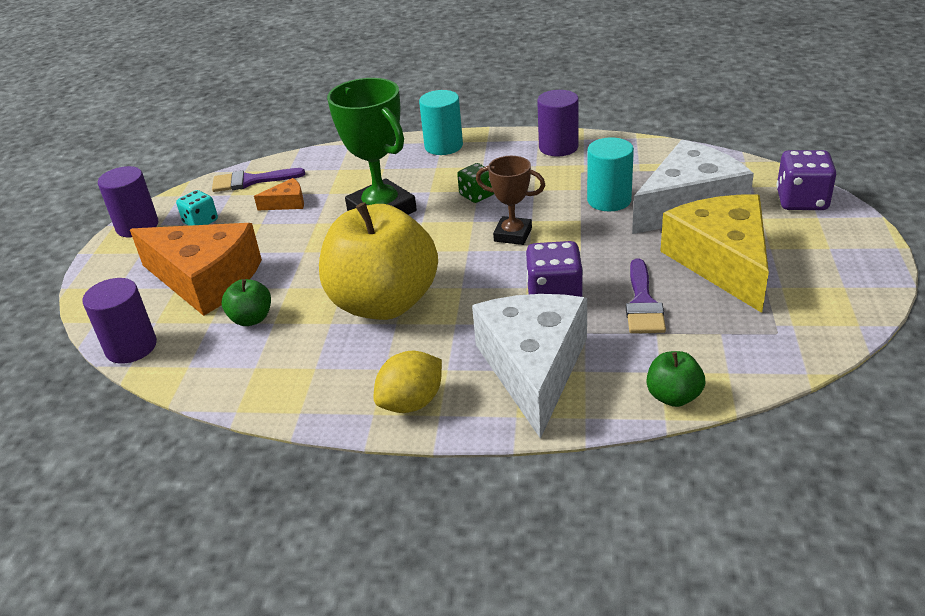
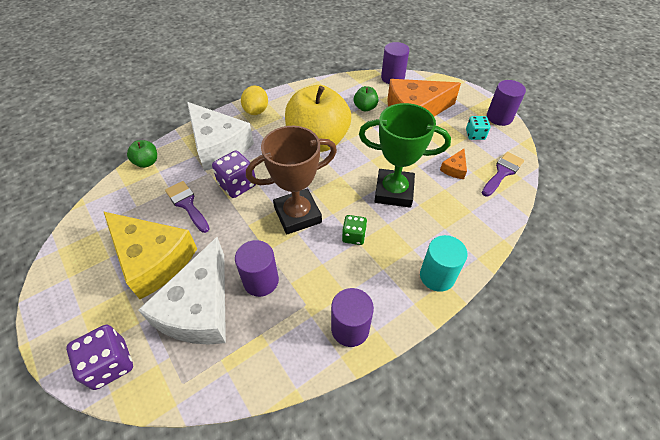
camera: 135 degrees right, 15 degrees up
(513, 235) = (297, 215): brown trophy -> brown trophy, size x1.73
(609, 200) = (261, 281): turquoise cylinder -> purple cylinder

